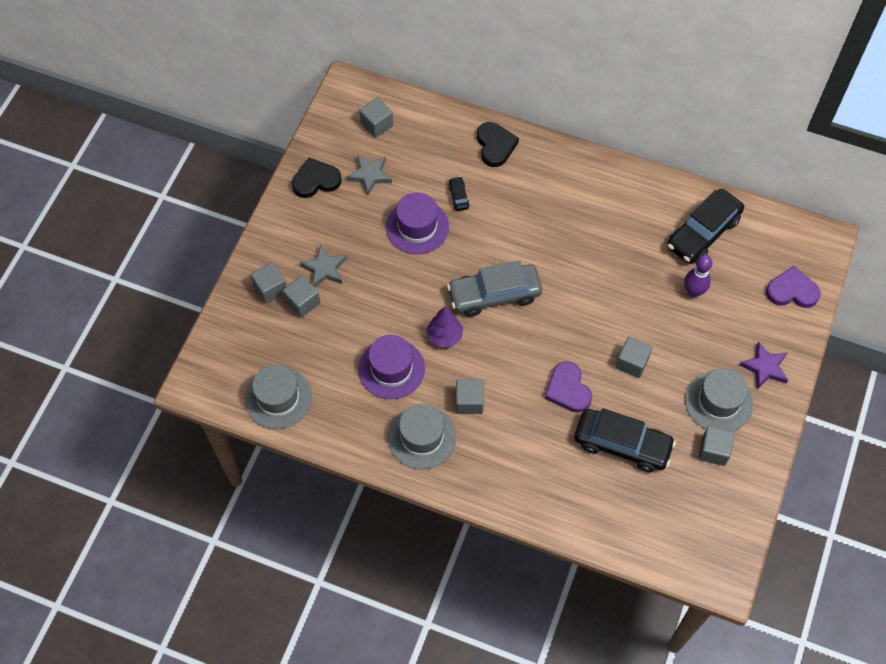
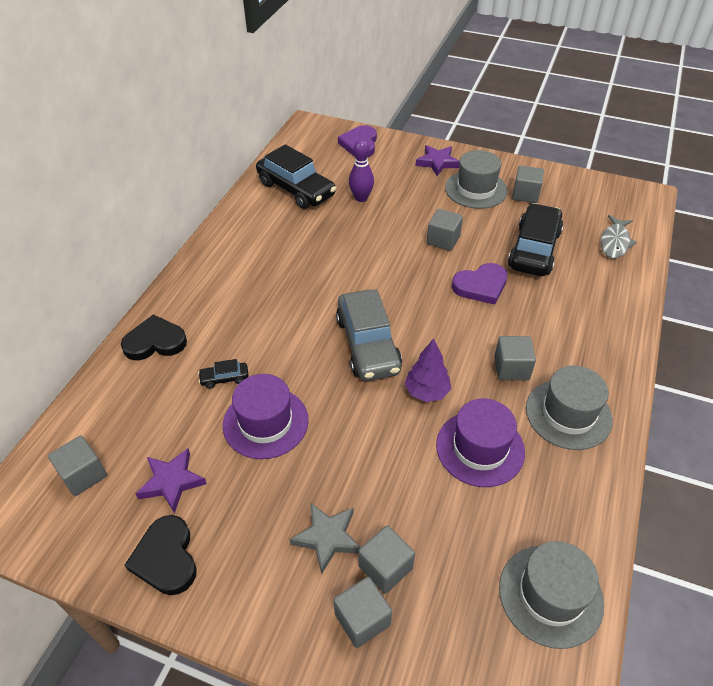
camera: 90 degrees left, 15 degrees down
(369, 175) = (171, 482): grey star -> purple star
(638, 525) = (614, 242): none -> grey fish

